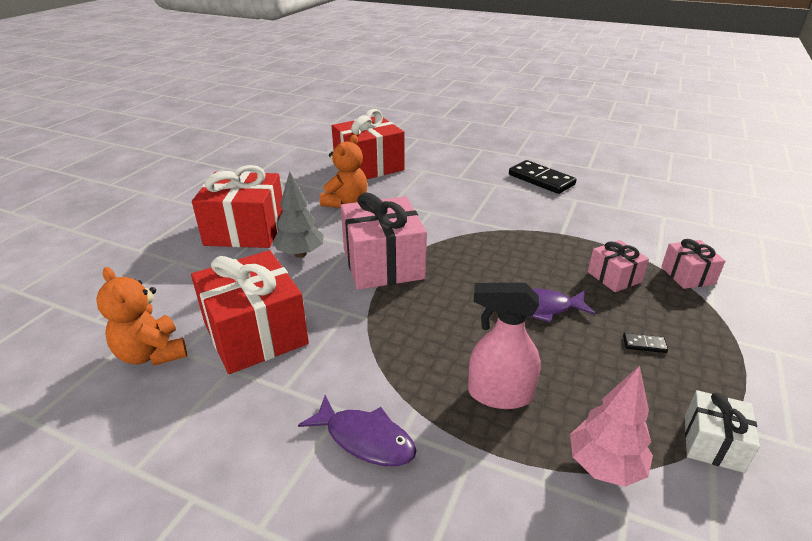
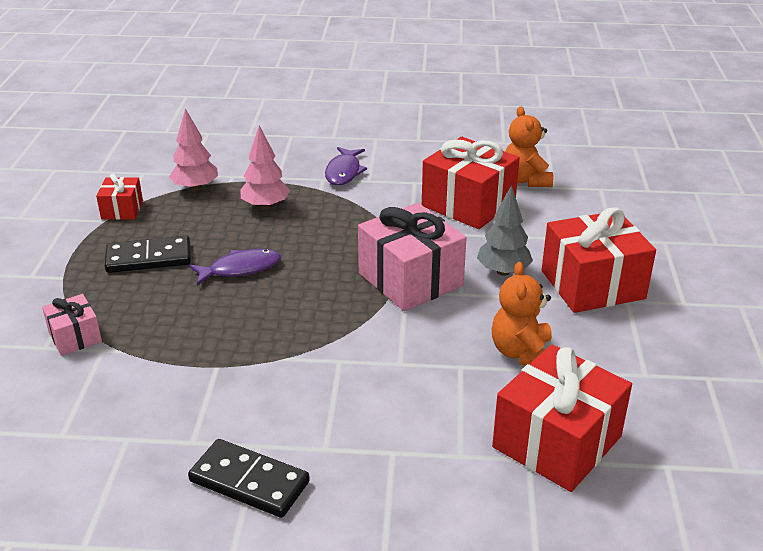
camera: 160 degrees right, 0 degrees up
(152, 353) = (525, 180): orange teddy bear -> orange teddy bear turned 135 degrees counterclockwise
(365, 439) = (344, 172): purple fish -> purple fish turned 90 degrees counterclockwise
(499, 394) = (265, 206): pink spray bottle -> pink tree
(614, 277) = (160, 317): pink gift -> none
(644, 344) = (149, 258): black domino -> black domino, size x2.38
(713, 443) = (122, 210): white gift -> red gift

